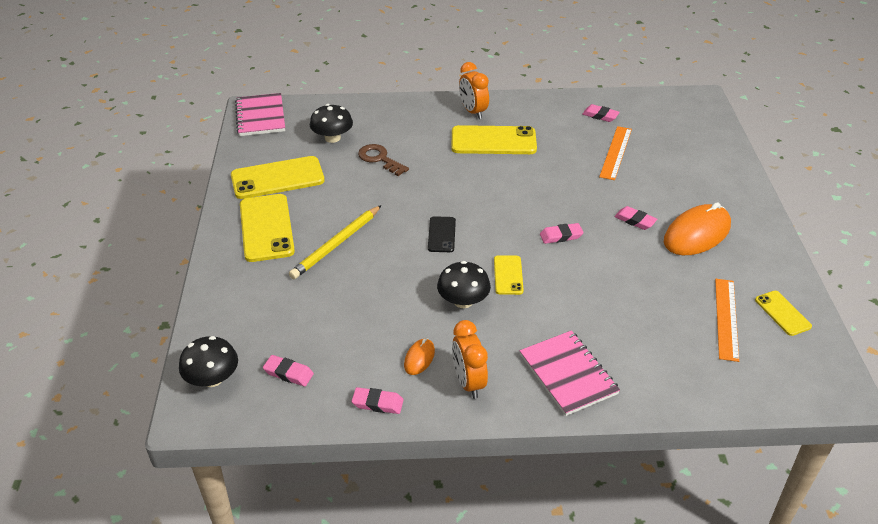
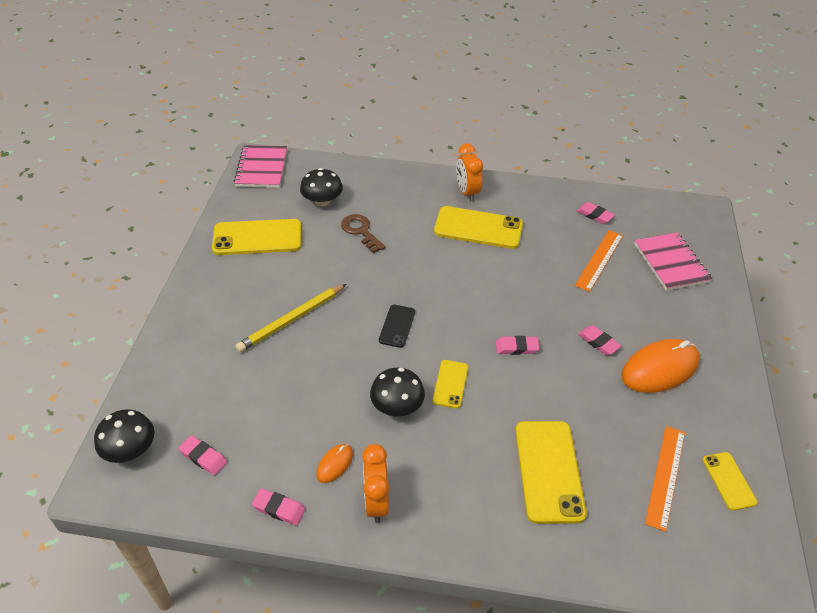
camera: 10 degrees right, 5 degrees up
(266, 228) = (231, 291): yellow phone -> yellow phone (549, 471)
(568, 374) = (480, 512): pink notebook -> pink notebook (671, 263)

